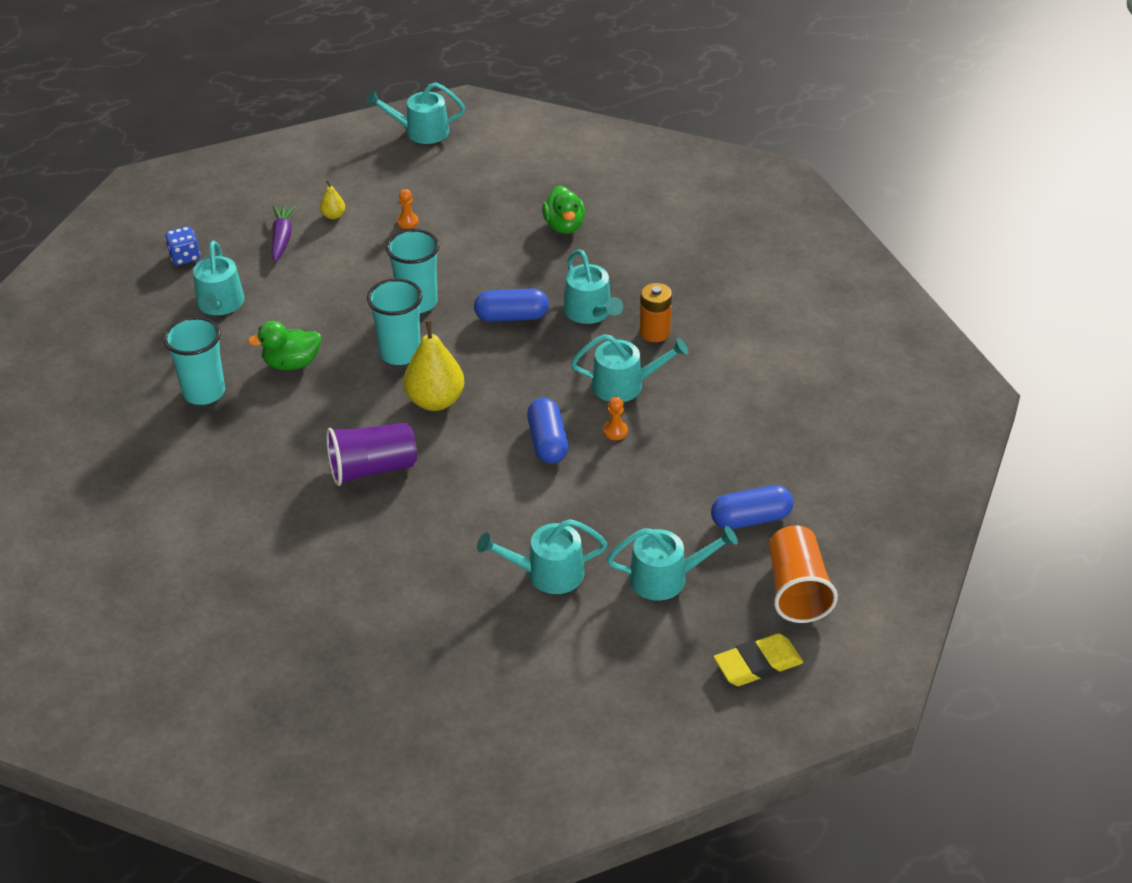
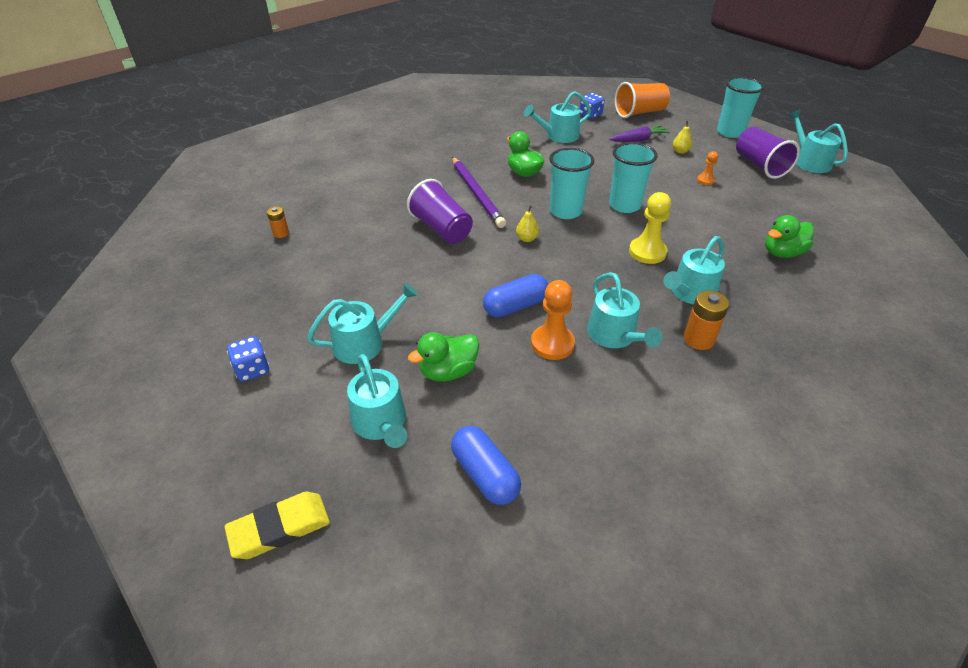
camera: 70 degrees right, 0 degrees up
(204, 392) = (477, 151): turquoise cup -> turquoise cup (730, 132)
(289, 627) = (281, 233): none -> orange battery
(313, 419) = (477, 194): none -> purple pencil
(405, 170) = (759, 165): none -> purple cup
(435, 401) = (527, 239): yellow pear -> yellow pear, size x0.47
(512, 317) = (647, 252): blue capsule -> yellow pawn
(547, 573) = (364, 343): turquoise watering can -> turquoise watering can turned 90 degrees clockwise
(547, 672) = (252, 369): none -> blue dice
(615, 431) = (552, 344): orange pawn -> orange pawn, size x1.85
(619, 516) = (448, 371): none -> green duck
(758, 664) = (280, 528): yellow eraser -> yellow eraser turned 75 degrees counterclockwise
(796, 589) = (395, 542): orange cup -> orange cup (640, 113)

